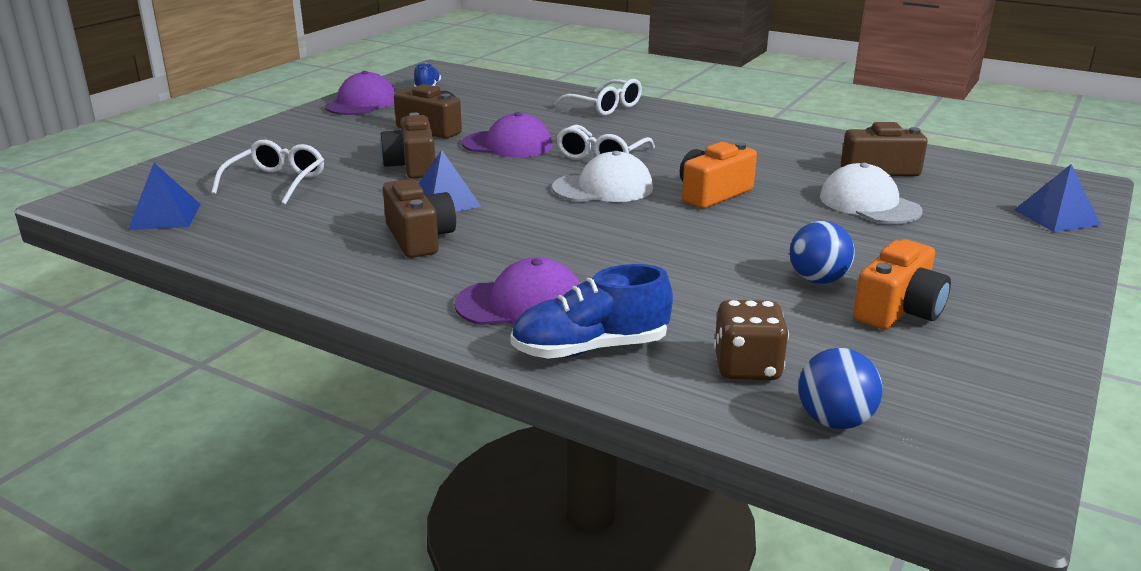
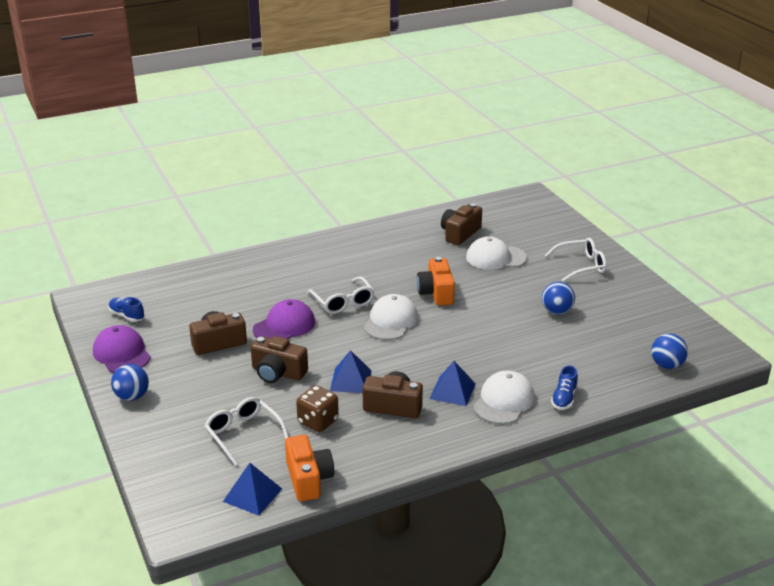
camera: 55 degrees left, 5 degrees up
(294, 125) = (132, 396): none -> blue ball
(521, 304) = (504, 401): purple cap -> white cap
(590, 348) = (564, 398): blue shoe -> blue shoe, size x0.61
(605, 107) = (262, 266): white glasses -> white glasses (581, 266)
(747, 367) = (613, 366): brown dice -> brown dice (318, 422)
(898, 310) = (600, 306): orange camera -> orange camera (308, 479)
(1056, 217) = (558, 222): blue pyramid -> blue pyramid (452, 391)

